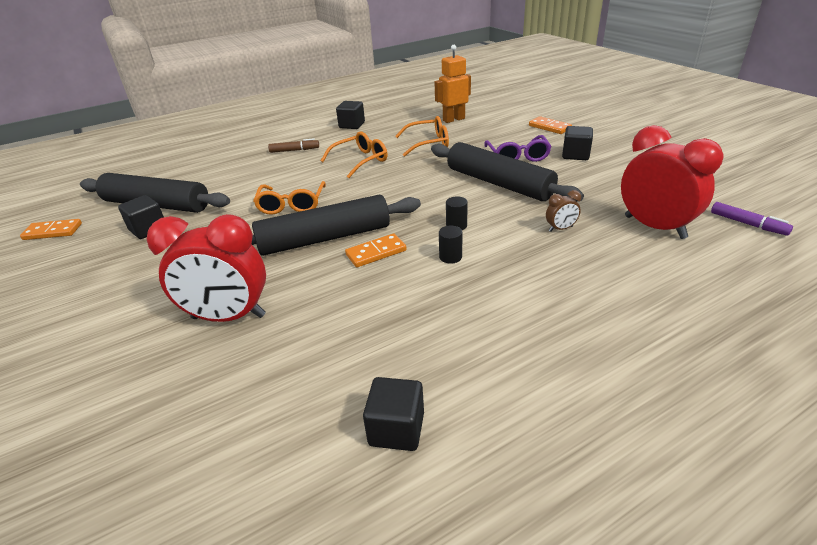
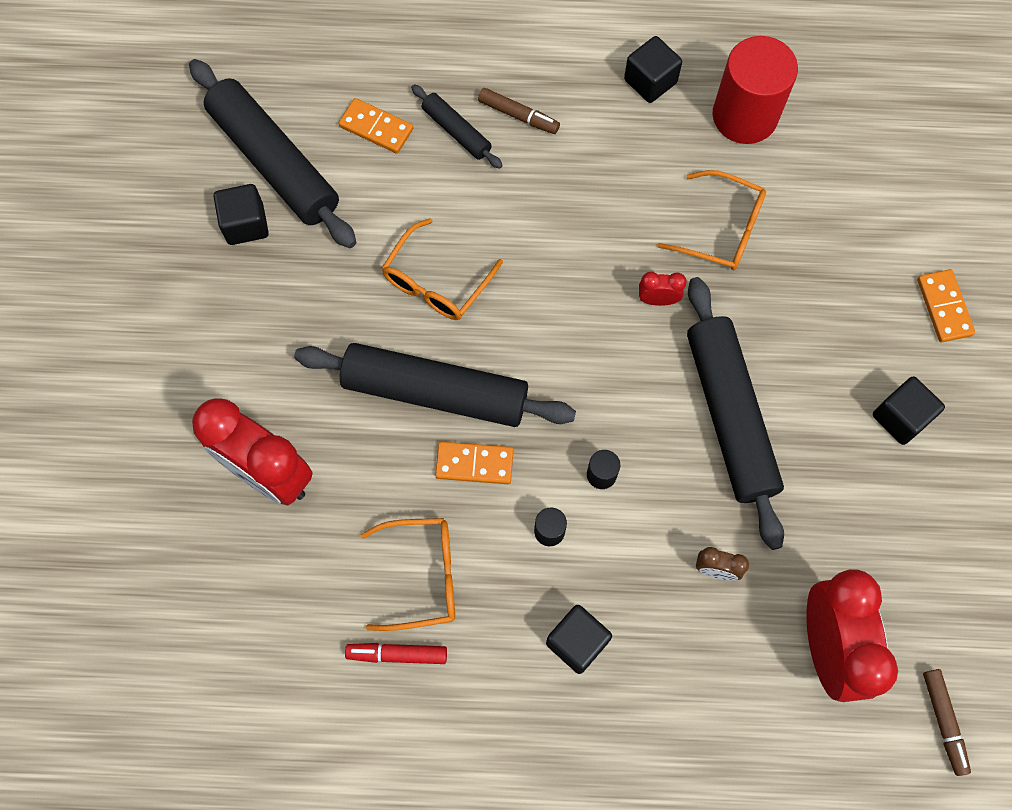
camera: 30 degrees right, 35 degrees up
(53, 232) = (137, 151): orange domino -> orange domino (376, 128)
(264, 163) = (456, 131): none -> black rolling pin
(360, 161) = (591, 217): orange glasses -> orange glasses (422, 576)
(396, 429) = (339, 729): black cube -> black cube (577, 642)
(404, 119) = (744, 116): none -> red cylinder
(405, 358) = (398, 654): none -> red marker
(420, 168) = (657, 300): none -> red clock
(453, 119) = (819, 173): orange robot -> none
(517, 156) = (816, 362): purple glasses -> none
(747, 224) = (943, 721): purple marker -> brown marker

